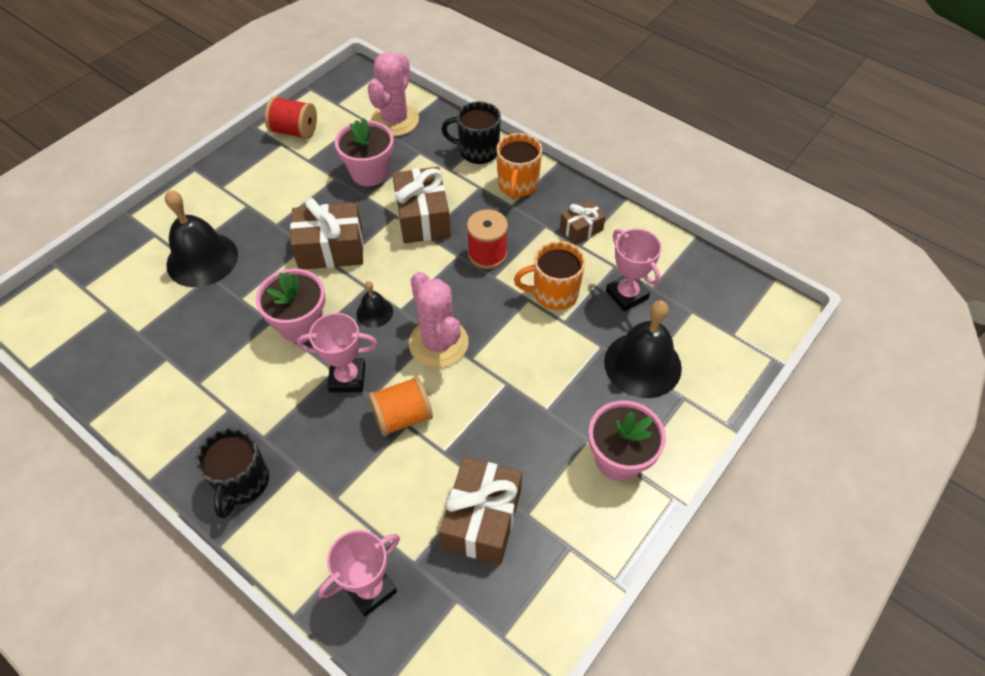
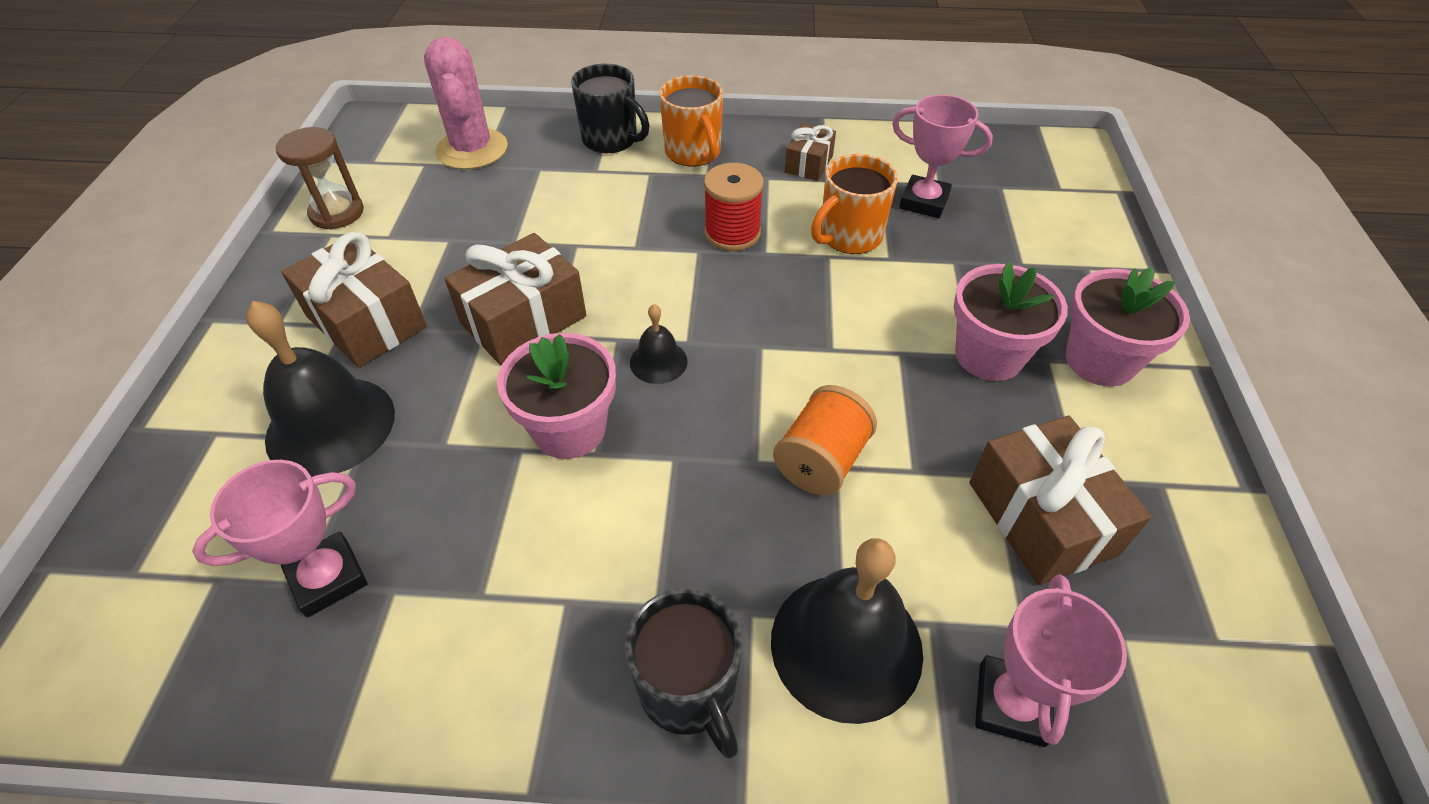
camera: 35 degrees left, 5 degrees down
(294, 131) = (337, 213): red spool -> brown hourglass
(347, 378) = (702, 457): pink trophy -> pink trophy (328, 578)
(369, 173) = (493, 215): pink flower pot -> pink flower pot (989, 355)
(423, 217) = (613, 231): brown gift -> brown gift (366, 321)
(438, 343) = (776, 353): pink cactus -> none
(477, 151) = (611, 140): black mug -> black mug turned 120 degrees counterclockwise
(642, 364) = (1014, 258): black bell -> black bell (846, 645)

